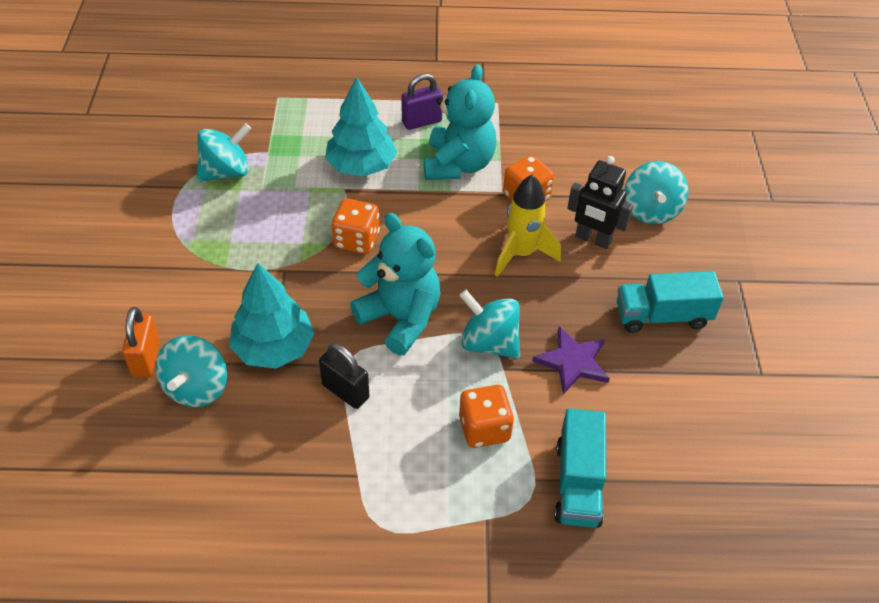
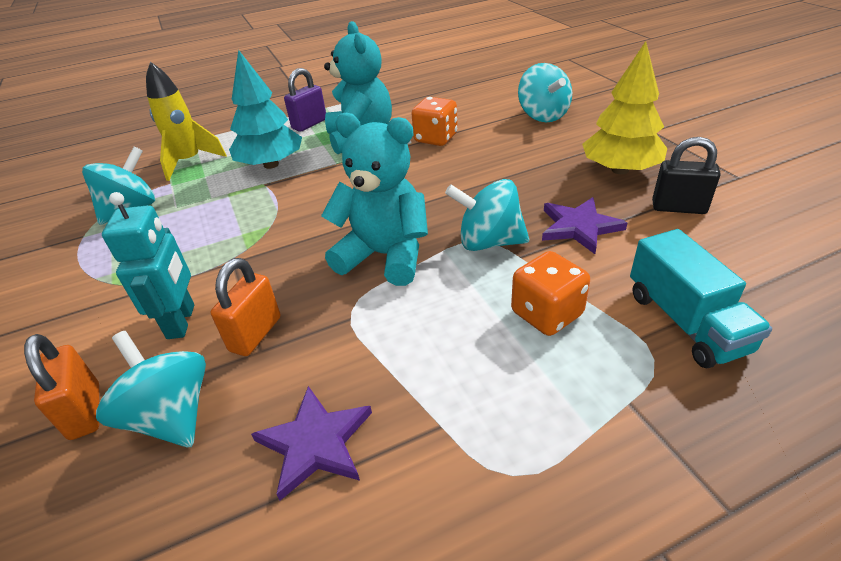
camera: 20 degrees left, 10 degrees down
(197, 388) = (171, 416): turquoise spinning top -> turquoise spinning top turned 150 degrees clockwise
(228, 312) = (181, 321): none -> turquoise robot
(273, 348) = (255, 334): turquoise tree -> orange padlock
(275, 449) = (315, 443): none -> purple star
(345, 391) = (367, 342): black padlock -> black padlock (678, 208)
(356, 240) = (298, 214): orange dice -> none
(521, 253) = (462, 172): yellow rocket -> yellow rocket (190, 162)
(593, 239) = (514, 144): black robot -> none
(662, 316) = (620, 170): turquoise truck -> yellow tree

